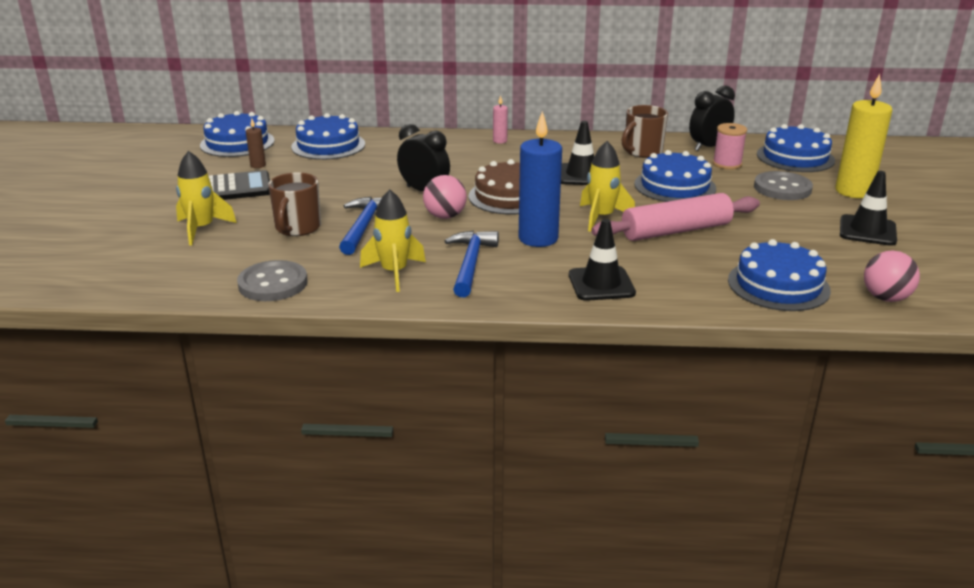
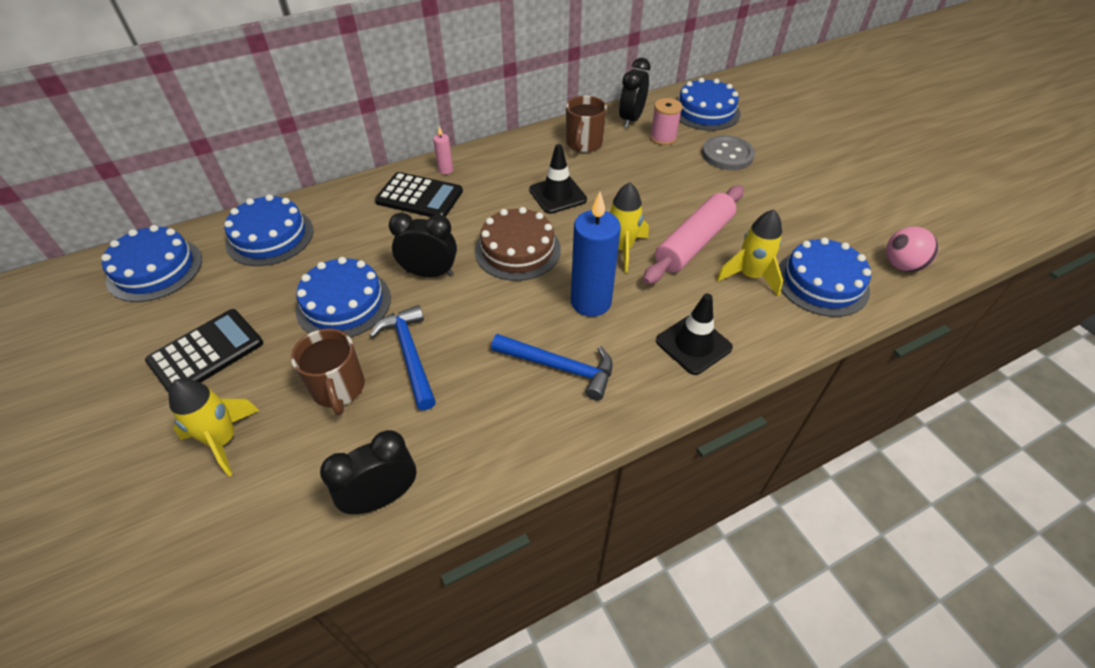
camera: 30 degrees left, 20 degrees up
(258, 165) = (210, 299): brown candle -> none
(273, 283) = (382, 497): grey button -> black clock
(394, 273) = (498, 416): yellow rocket -> yellow rocket (749, 276)
(445, 216) = (480, 304): pink ball -> none
(462, 150) = (419, 196): none -> black calculator
(470, 264) = (559, 367): blue hammer -> blue hammer turned 135 degrees clockwise
(675, 186) = (646, 182): blue cake -> blue cake (344, 303)
(853, 191) = (778, 141): yellow candle -> none
(867, 231) = (825, 186): black traffic cone -> none

